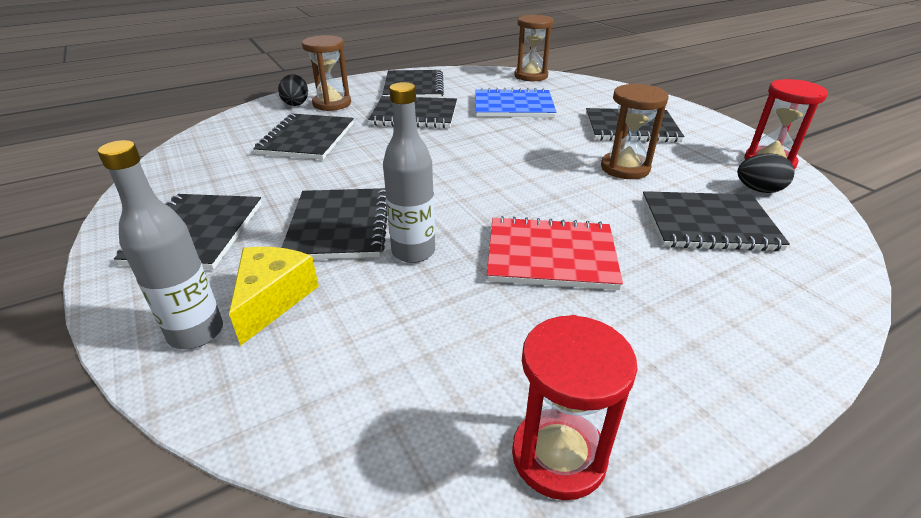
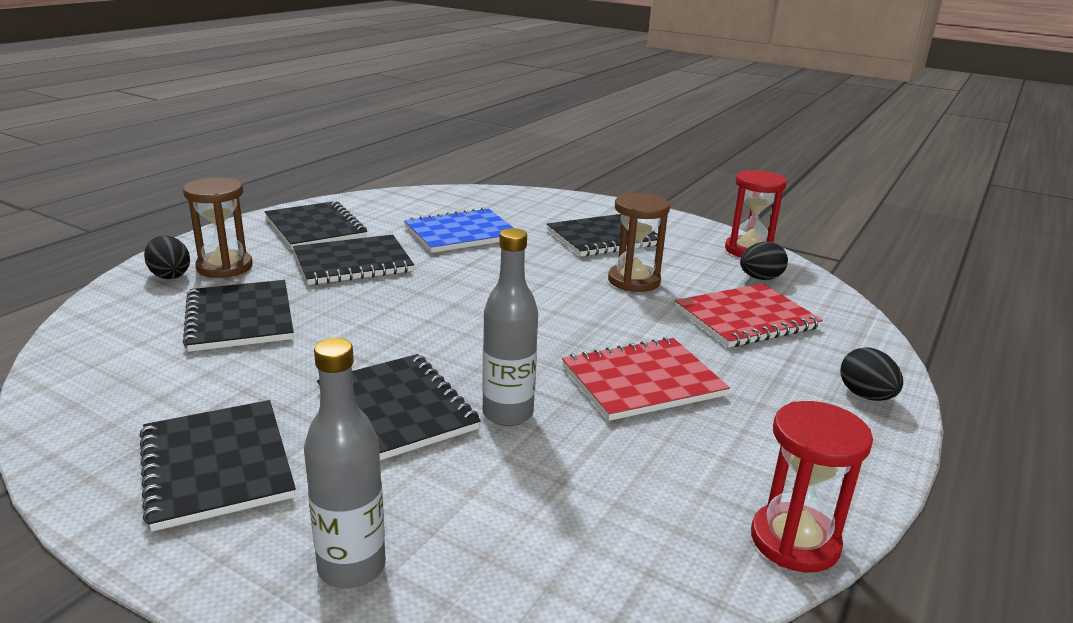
camera: 30 degrees left, 10 degrees down
(272, 299) = (404, 506): yellow cheese -> none
(531, 76) = (447, 194): brown hourglass -> none
(708, 223) = (746, 318): black notebook -> red notebook
(779, 334) = (865, 396): none -> black egg

